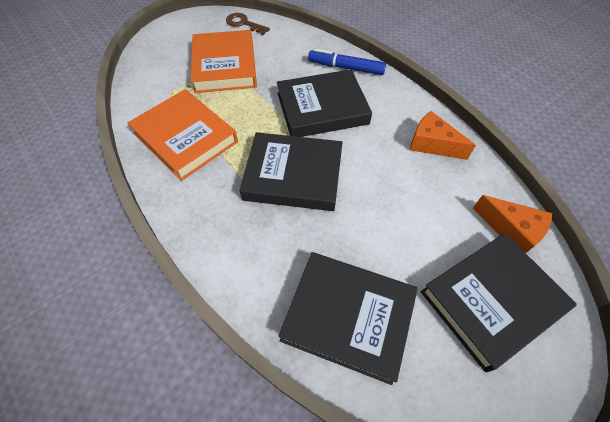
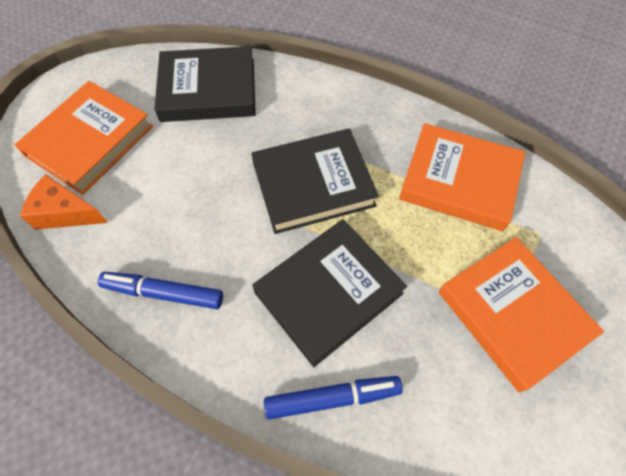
camera: 155 degrees right, 5 degrees up
(244, 23) = (571, 440): brown key -> none
(432, 144) = (163, 293): orange cheese -> blue marker
(491, 301) = (89, 141): black book -> orange book

